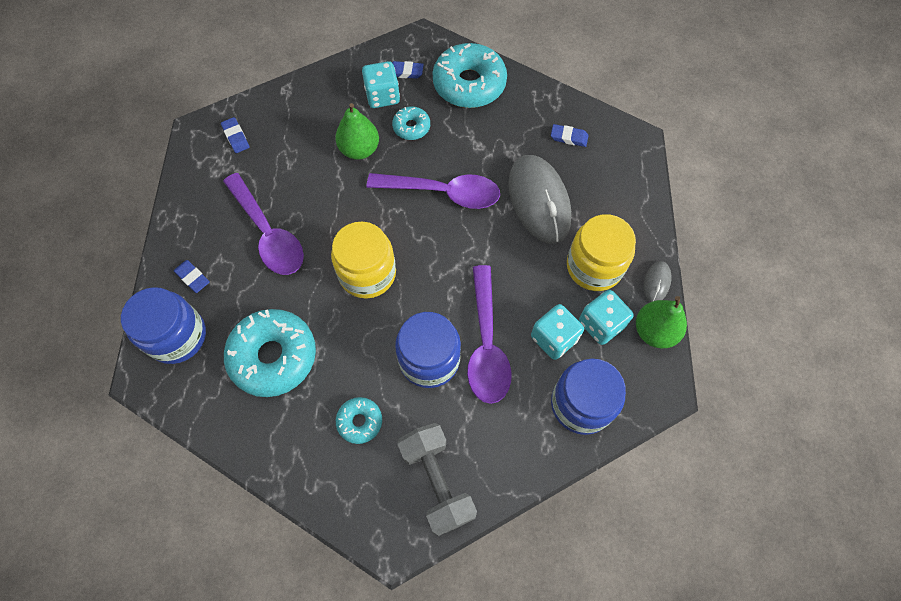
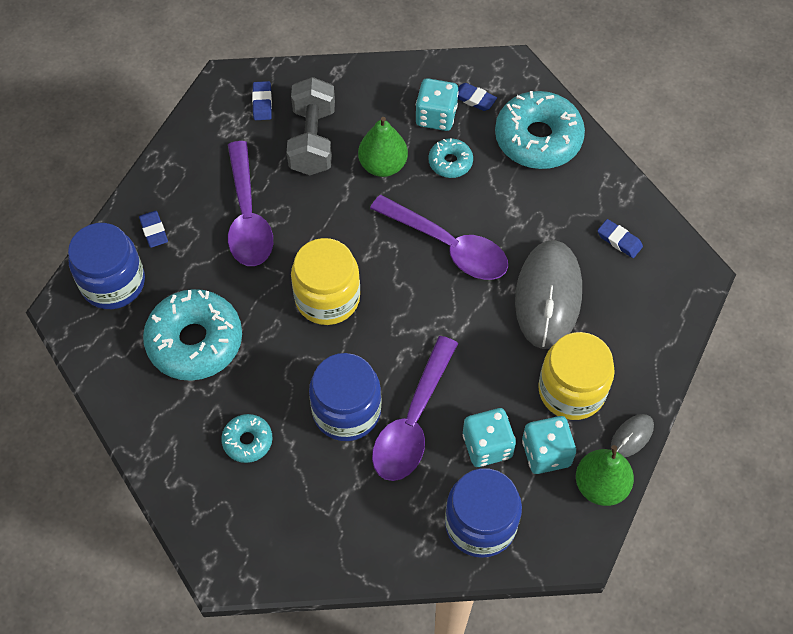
camera: 25 degrees right, 5 degrees down
(437, 481) = (294, 532): grey dumbbell -> grey dumbbell (312, 140)

